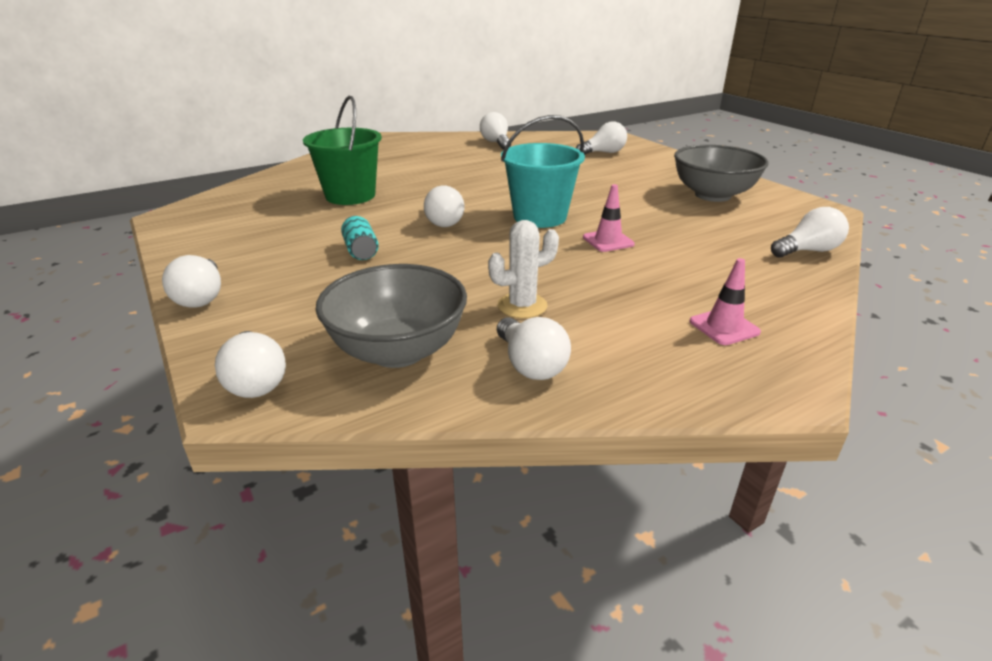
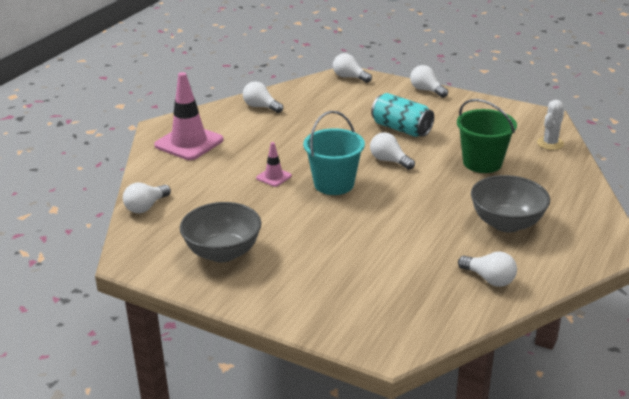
camera: 150 degrees right, 0 degrees up
(361, 251) = (401, 129): turquoise can -> turquoise can, size x1.78
(398, 351) = (315, 97): grey bowl -> grey bowl (506, 223)
(522, 306) = (286, 126): white cactus -> white cactus (550, 143)
(603, 153) = (362, 298): white light bulb -> none
(724, 327) = (189, 143): pink traffic cone -> pink traffic cone, size x2.05

